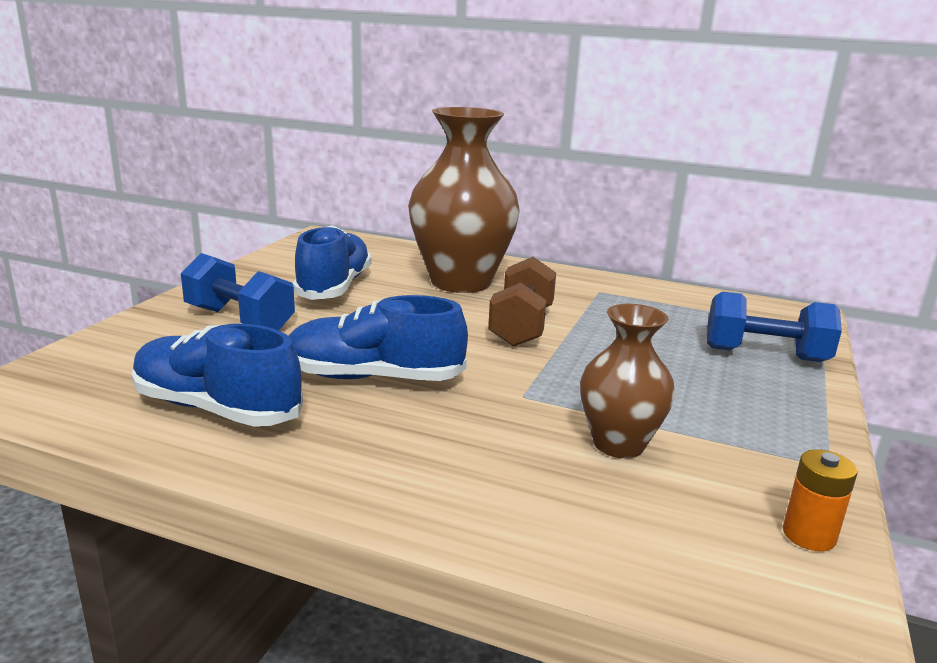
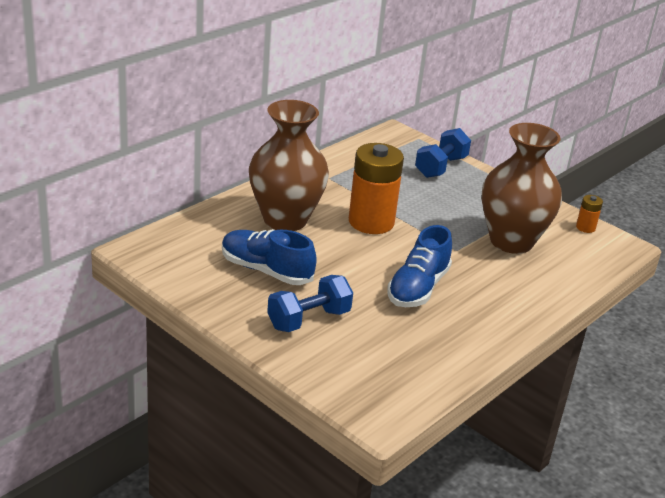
camera: 70 degrees left, 10 degrees up
(216, 409) = (435, 345): blue shoe -> none
(521, 326) = (371, 222): brown dumbbell -> orange battery
(618, 444) = (511, 241): brown vase -> brown vase, size x1.81

